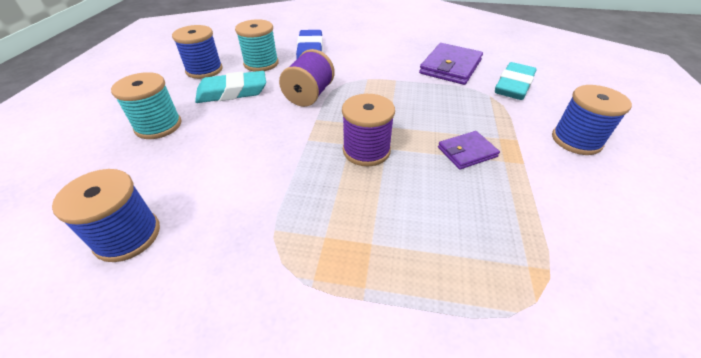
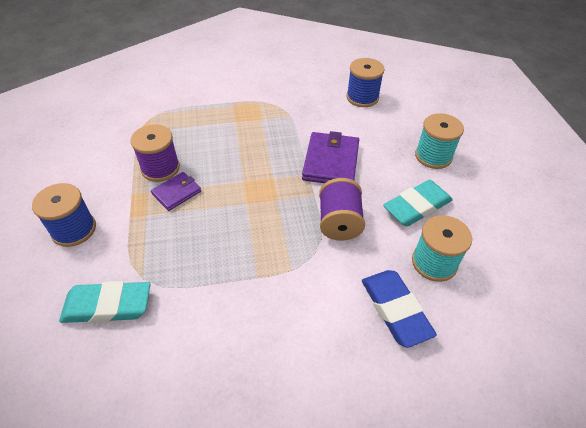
camera: 160 degrees right, 5 degrees up
(204, 70) = (482, 231): blue spool -> none
(366, 150) = (257, 175): purple spool -> purple spool (160, 168)
(450, 67) = (188, 329): purple wallet -> purple wallet (331, 162)
(513, 86) = (108, 306): turquoise eraser -> turquoise eraser turned 75 degrees clockwise

